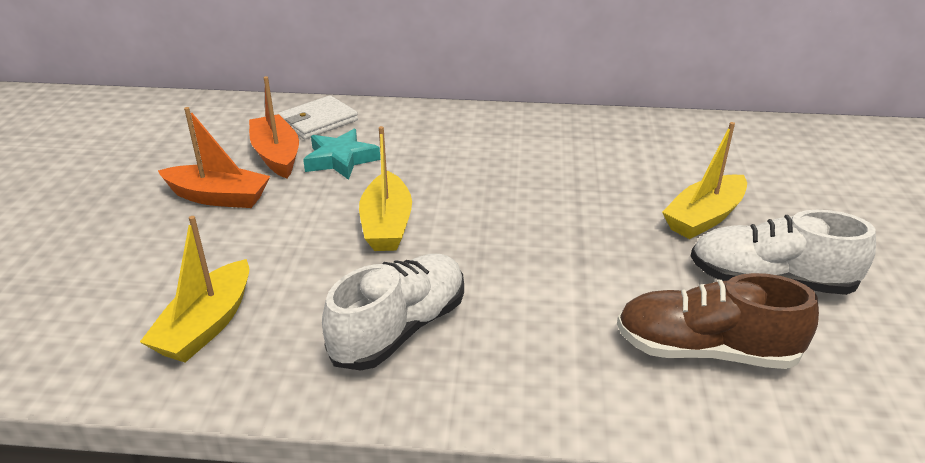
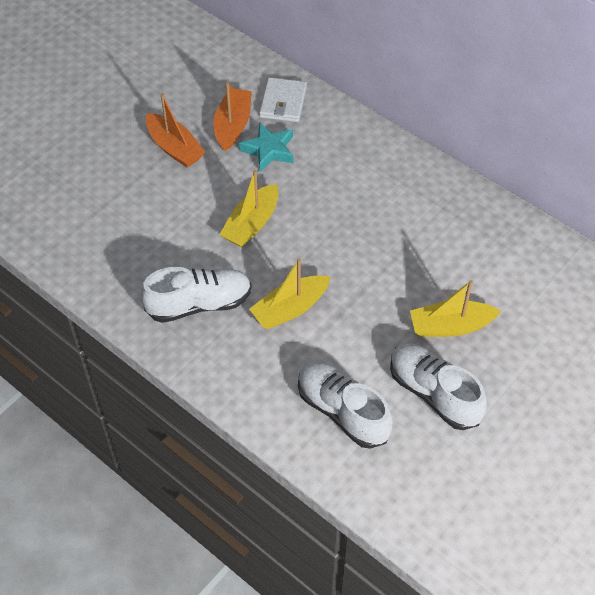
camera: 35 degrees right, 20 degrees up
(206, 325) = (109, 246): yellow boat -> yellow boat (290, 309)
(318, 121) = (283, 102): white wallet -> white wallet turned 75 degrees counterclockwise
(705, 350) = (342, 411): brown shoe -> white shoe

